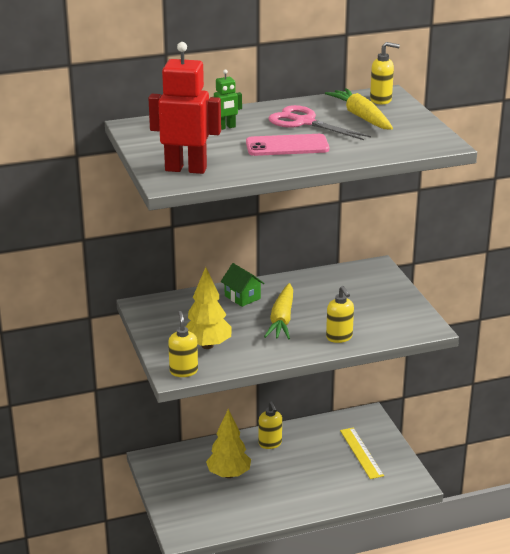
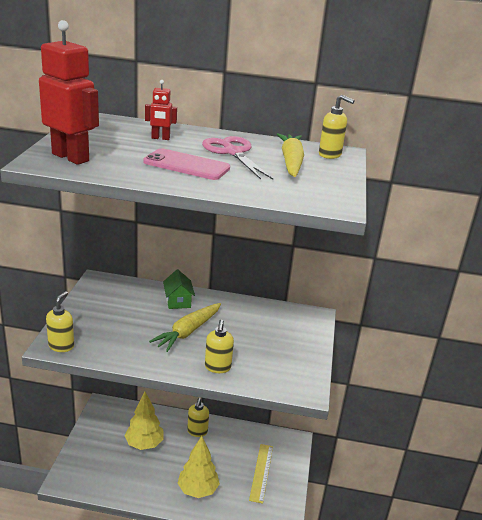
camera: 25 degrees right, 0 degrees up
(207, 345) = (105, 331): yellow tree -> yellow tree (197, 490)
(226, 127) = (160, 138): green robot -> red robot

